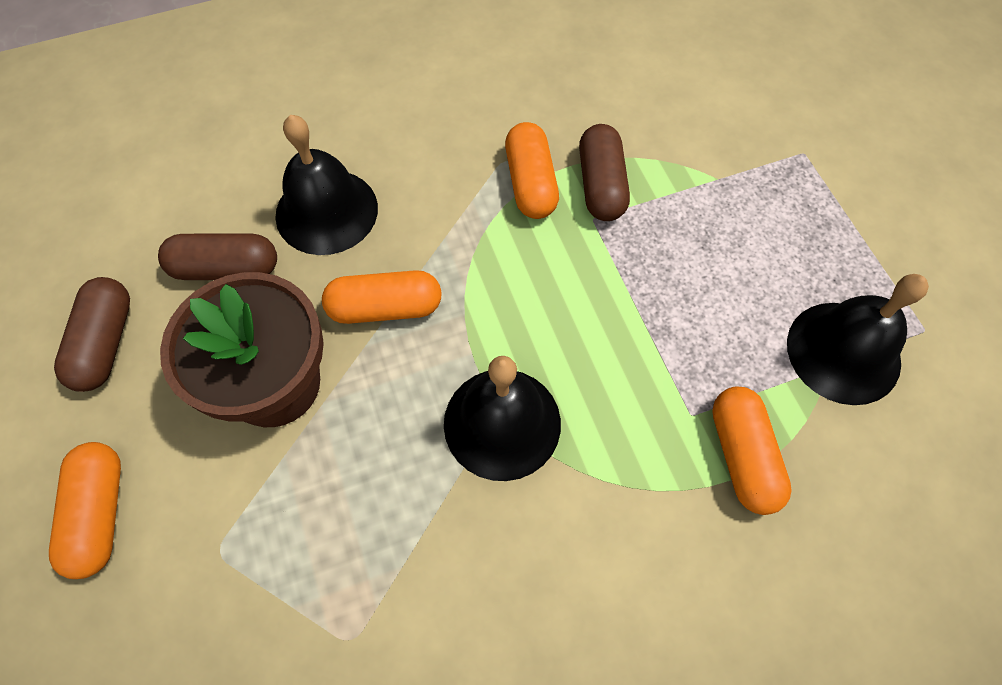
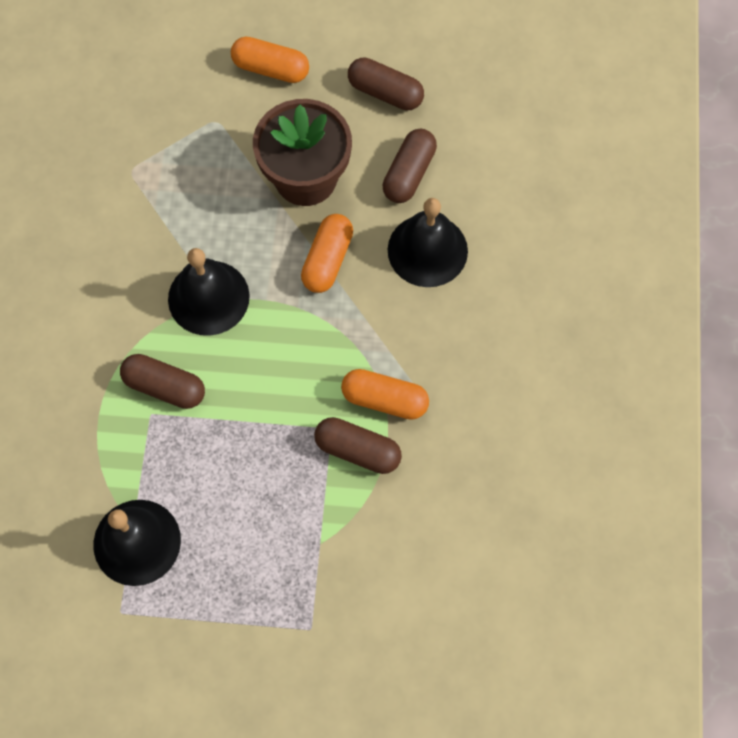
camera: 115 degrees right, 5 degrees up
(648, 416) = (165, 387): none -> brown capsule
(742, 456) = (108, 430): orange capsule -> none

